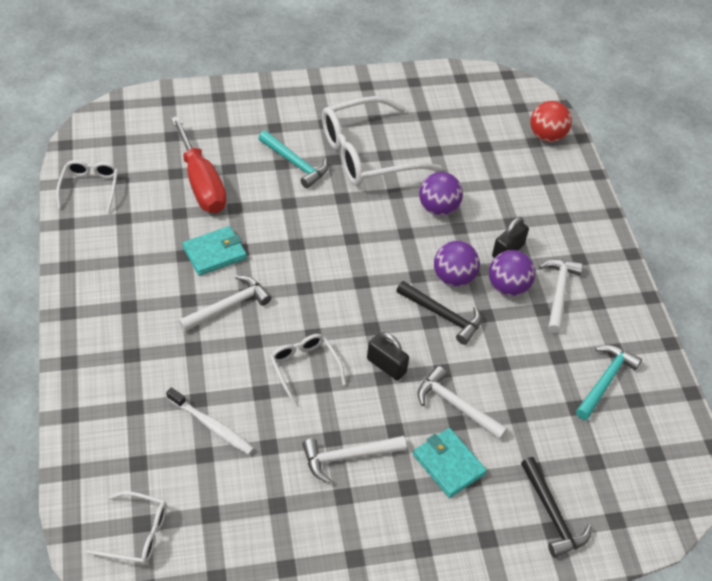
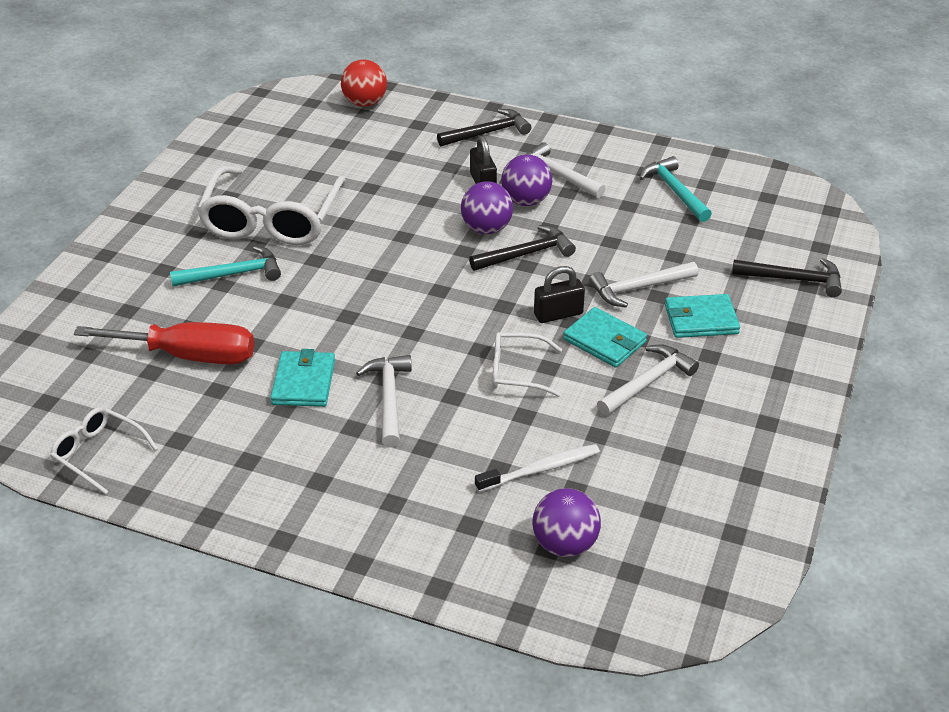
camera: 55 degrees left, 10 degrees down
(136, 533) = (641, 580): white glasses -> none
(348, 456) = (648, 382): white hammer -> white hammer turned 150 degrees counterclockwise
(376, 408) = (605, 341): none -> turquoise wallet
(438, 208) = (391, 203): purple ball -> purple ball (565, 544)
(575, 225) = (488, 133): none -> black hammer

